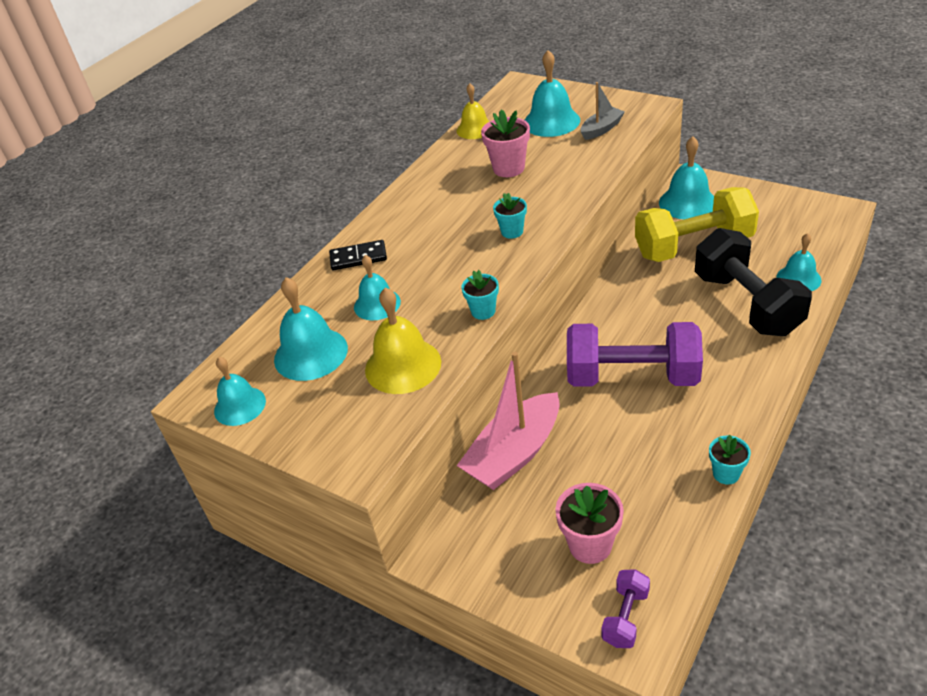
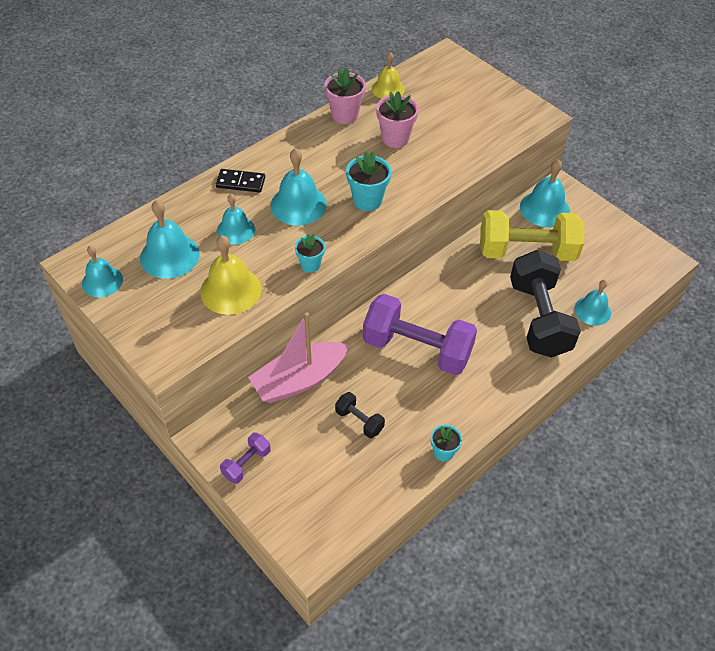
camera: 10 degrees right, 10 degrees up
(512, 231) = (367, 200): turquoise flower pot -> turquoise flower pot, size x1.57
(551, 121) = (453, 103): turquoise bell -> turquoise bell (298, 205)
(590, 545) = (318, 470): pink flower pot -> pink flower pot (344, 115)
(601, 129) = (489, 125): grey boat -> none
(609, 474) = (359, 421): none -> black dumbbell
(626, 617) = (315, 531): purple dumbbell -> purple dumbbell (246, 463)

